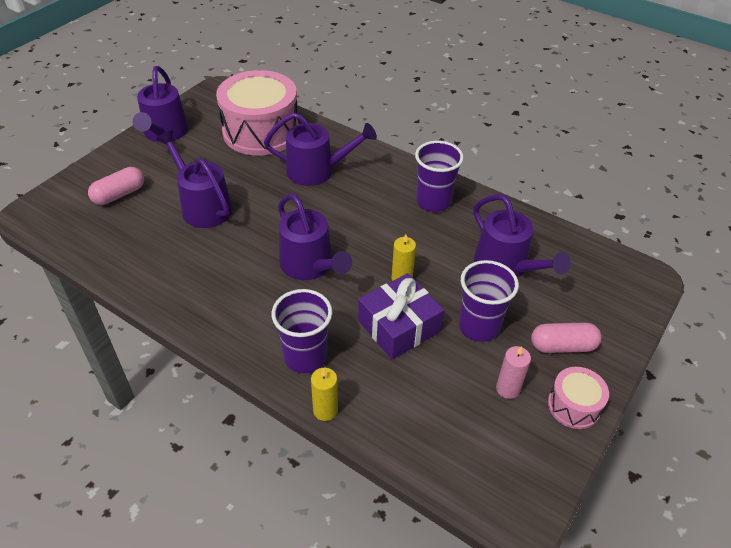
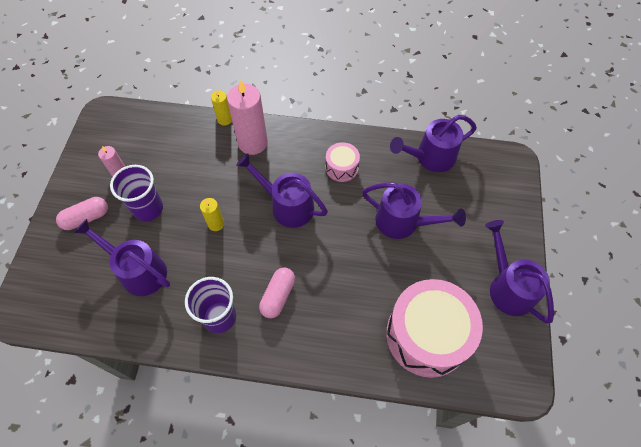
camera: 155 degrees right, 15 degrees up
(119, 194) = (473, 204): pink capsule -> pink capsule (278, 296)
(305, 357) = (252, 143): purple cup -> pink candle
(317, 171) = (340, 306): purple watering can -> purple watering can (430, 157)
(399, 326) = (203, 186): purple gift -> none
(573, 406) = (76, 179): pink drum -> pink drum (341, 167)

